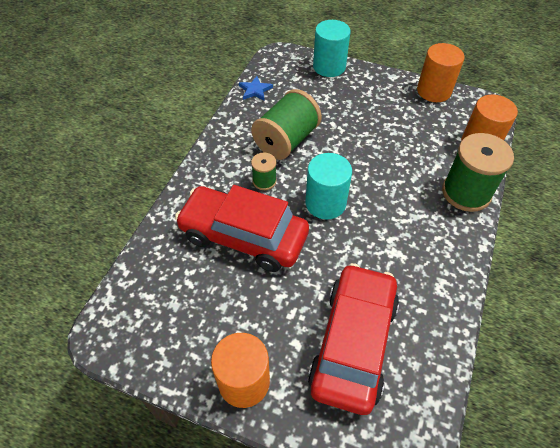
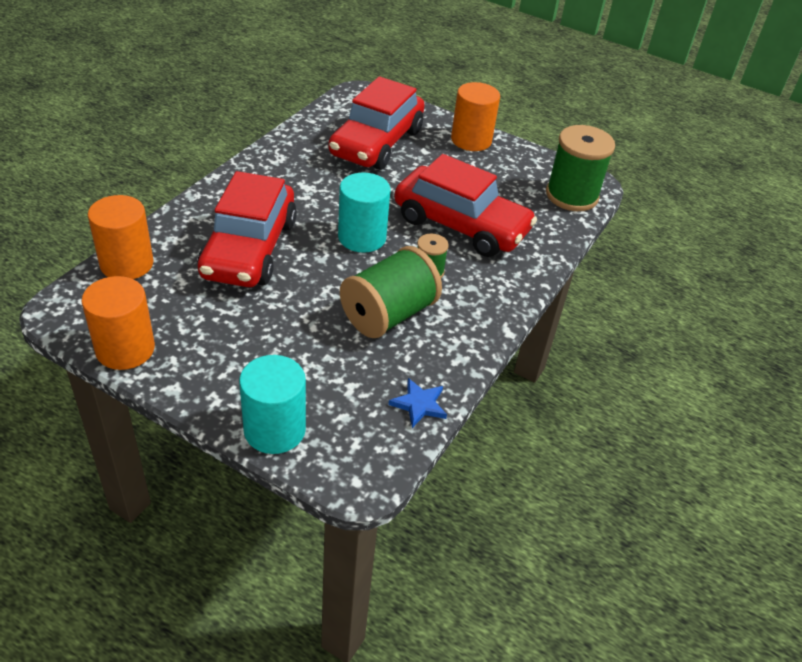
camera: 175 degrees left, 10 degrees down
(406, 174) = (249, 249): none -> red car
(466, 192) = (192, 219): green spool -> green spool (572, 195)

